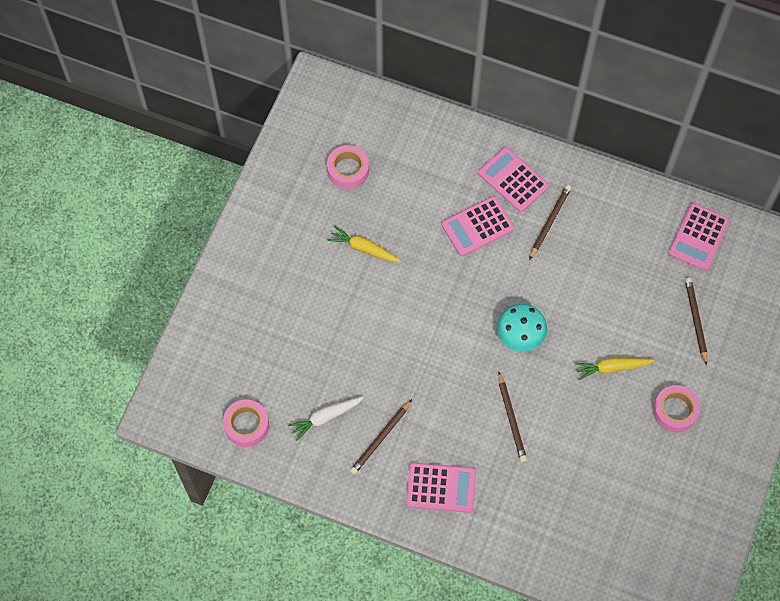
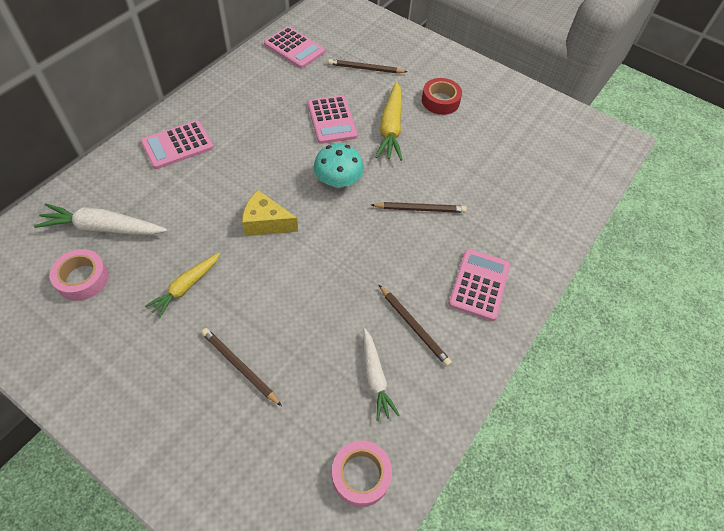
camera: 80 degrees left, 10 degrees down
(400, 162) = (103, 228): none -> white carrot
(449, 287) = (266, 223): none -> yellow cheese
(477, 226) = (211, 183): pink calculator -> pink calculator (332, 120)
(549, 222) = (234, 131): brown pencil -> brown pencil (240, 366)
(611, 368) = (391, 128): yellow carrot -> yellow carrot, size x1.51
(675, 411) = (440, 101): pink tape -> red tape

